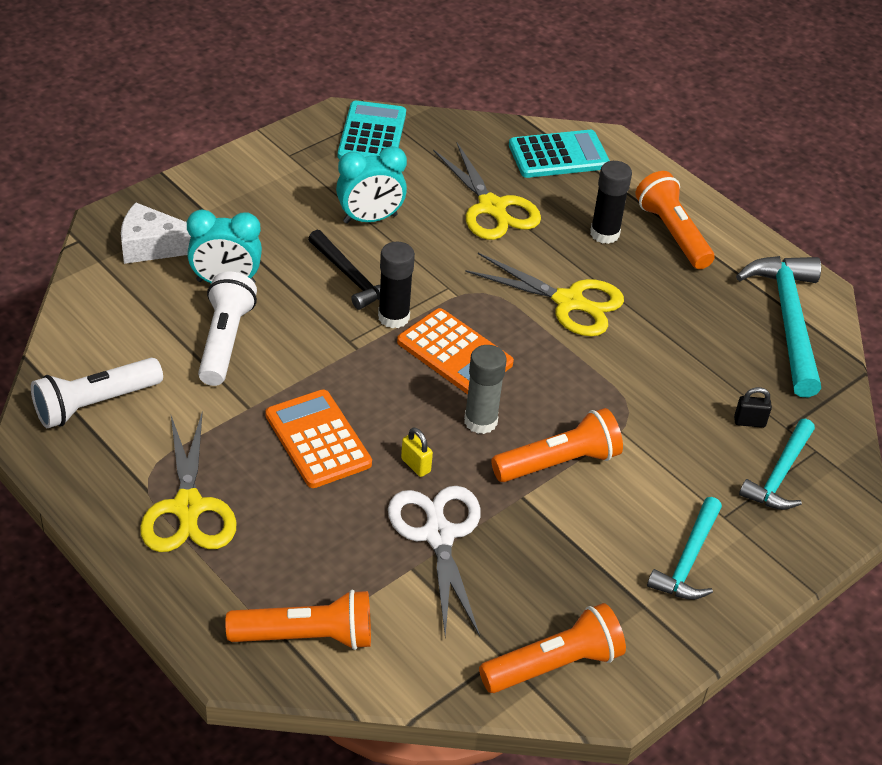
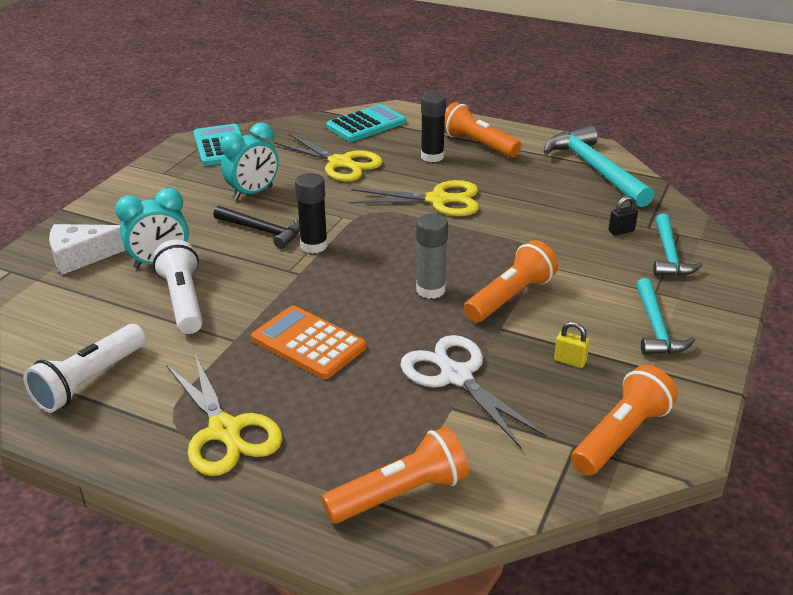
camera: 20 degrees left, 10 degrees down
(415, 465) = (402, 335): yellow padlock -> yellow padlock (570, 361)
(454, 353) = (377, 254): orange calculator -> none

